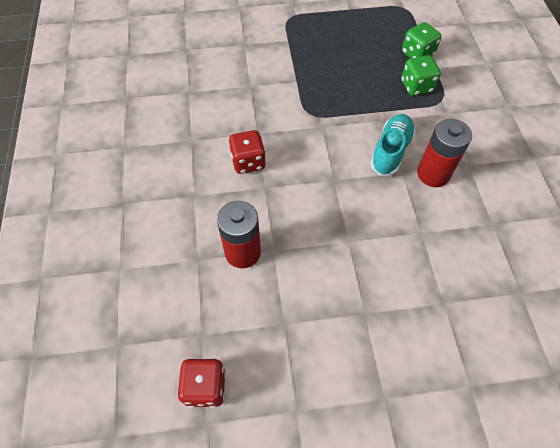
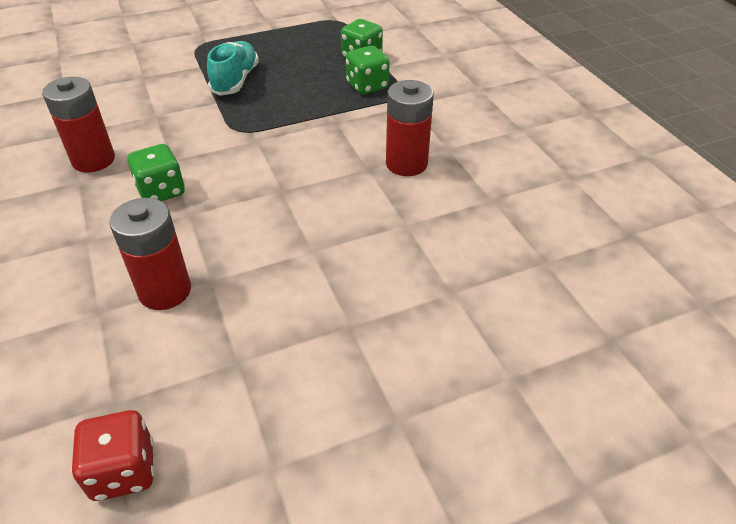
camera: 15 degrees left, 15 degrees down
(203, 122) = (93, 160): none -> red battery
(248, 162) = (161, 191): red dice -> green dice
(390, 151) = (348, 150): turquoise shoe -> turquoise shoe (235, 80)

